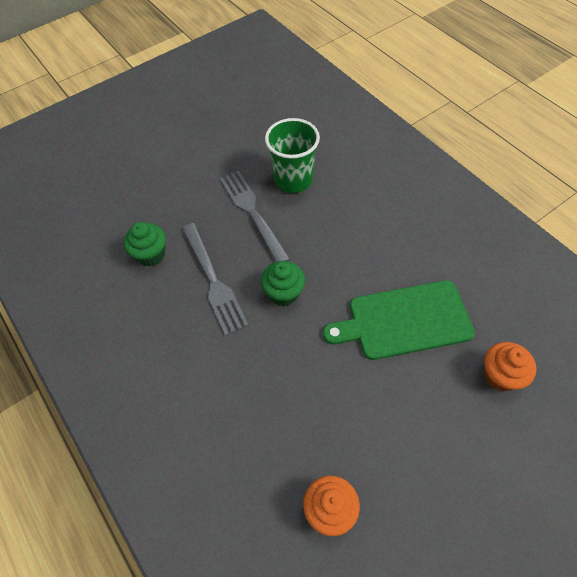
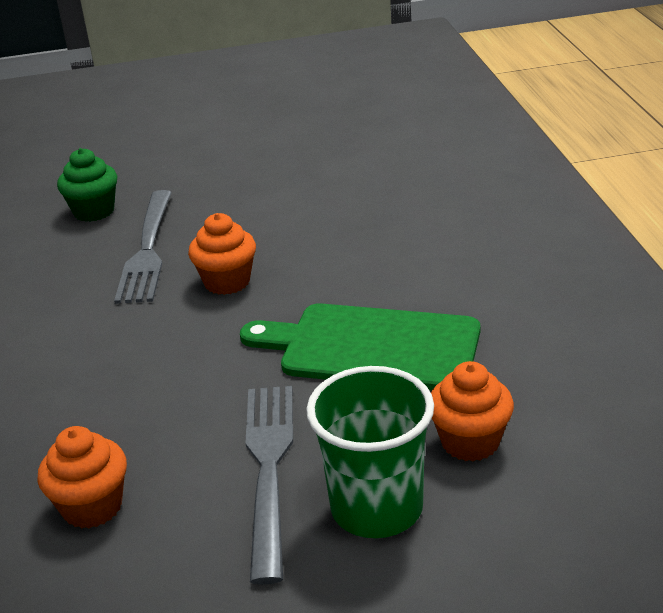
camera: 25 degrees right, 25 degrees down
(252, 213) = (255, 199): grey fork -> grey fork (269, 469)
(284, 293) = (227, 282): green cupcake -> orange cupcake
(293, 180) = (340, 178): green cup -> green cup (376, 508)

